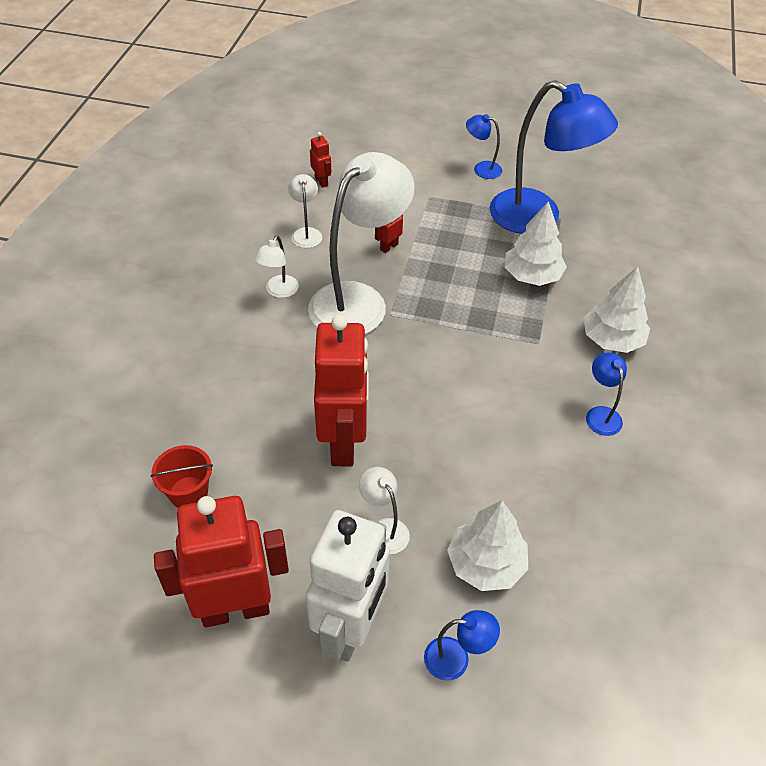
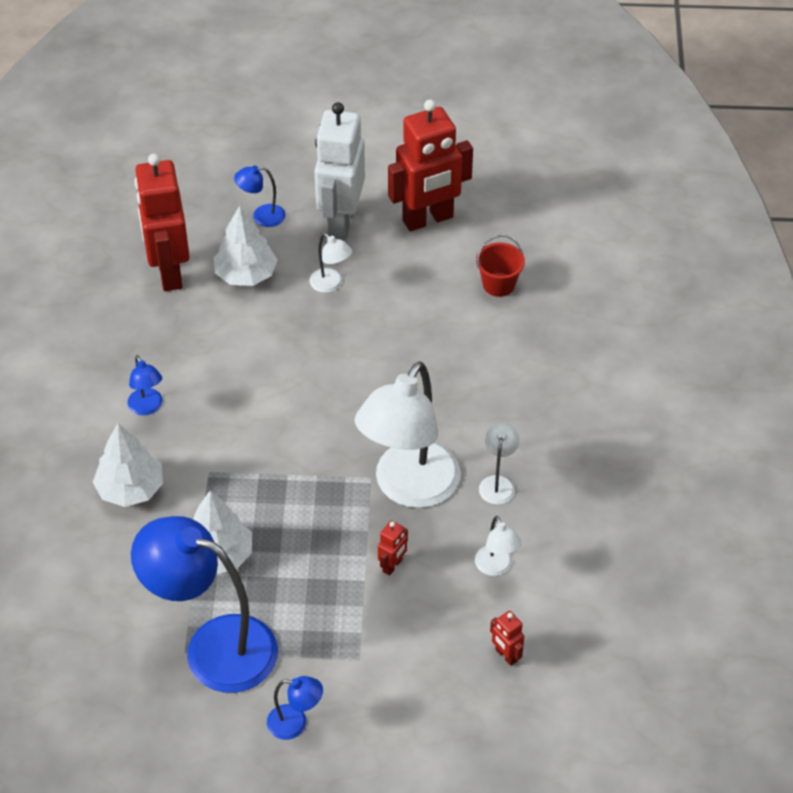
camera: 170 degrees right, 0 degrees up
(344, 443) = (382, 343): red robot -> red robot (169, 272)

